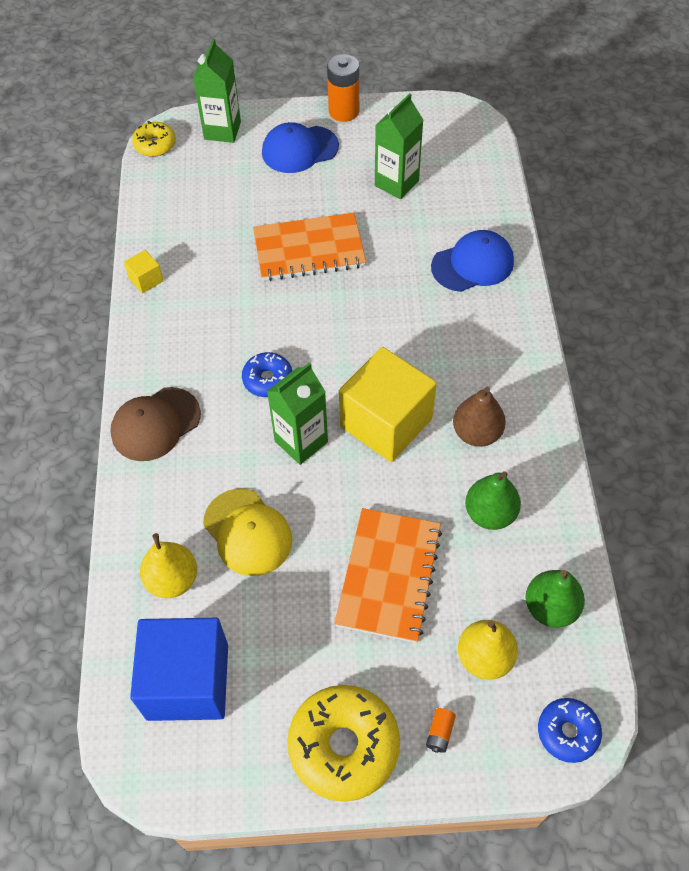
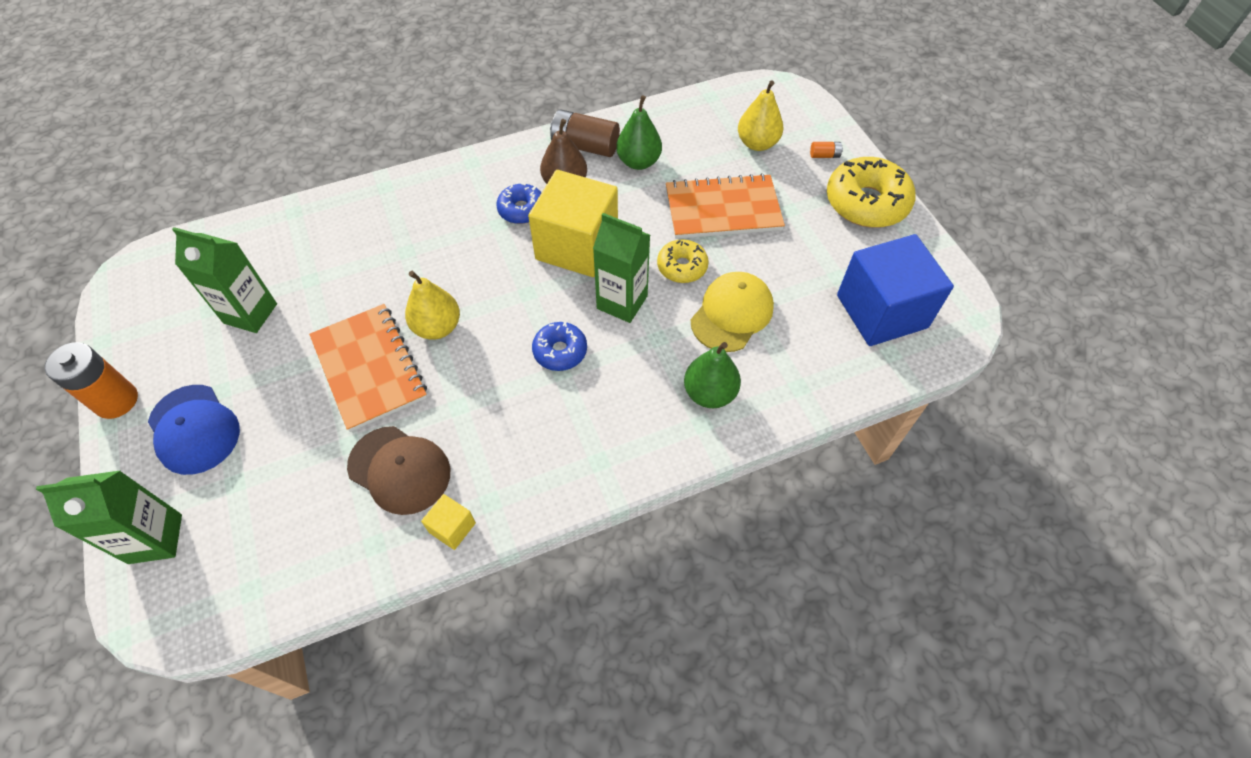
camera: 110 degrees left, 0 degrees up
(155, 145) = (189, 624): yellow donut -> yellow donut (682, 267)
(155, 424) = (651, 433): brown cap -> brown cap (399, 470)
(172, 579) = (804, 354): yellow pear -> yellow pear (437, 327)
(472, 264) = (365, 224): blue cap -> none
(531, 467) = (585, 146): none -> brown battery
(550, 607) = (700, 117): green pear -> green pear (709, 393)
(567, 732) = (784, 96): blue donut -> blue donut (522, 210)

